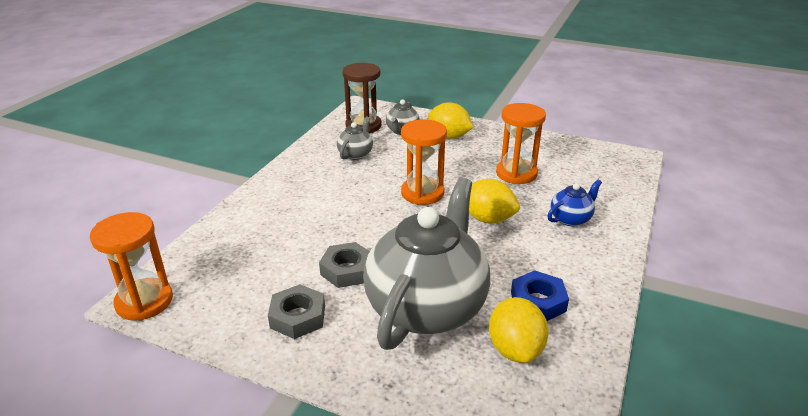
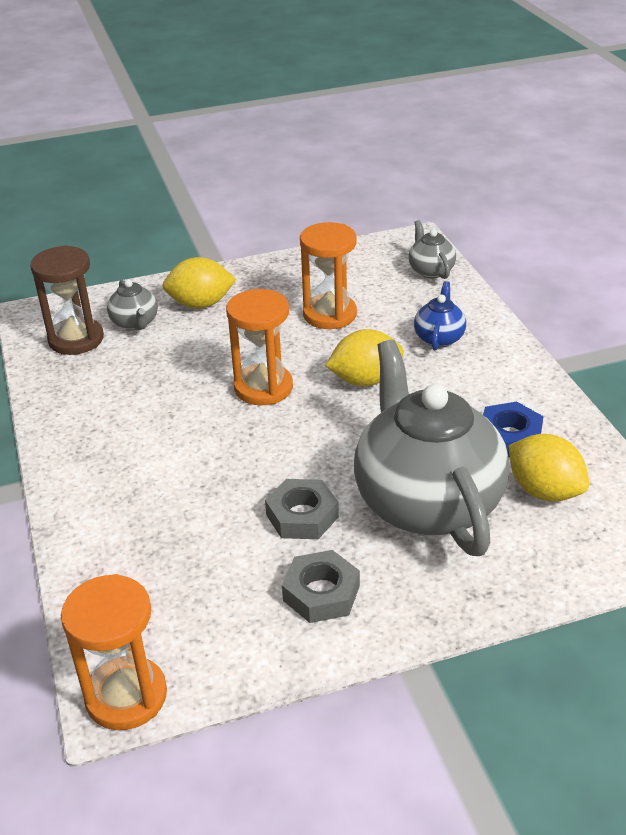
camera: 40 degrees left, 5 degrees up
(356, 154) = (120, 381): grey teapot -> grey teapot (430, 270)

